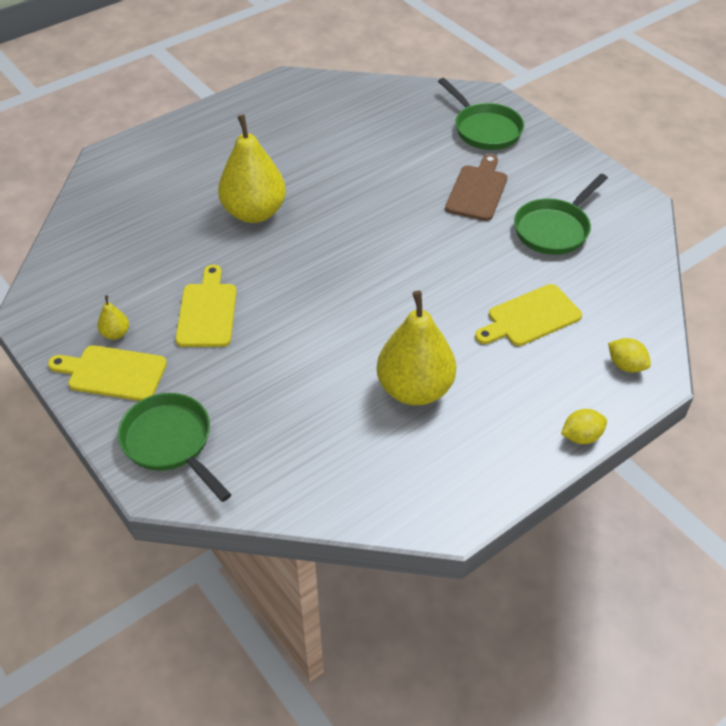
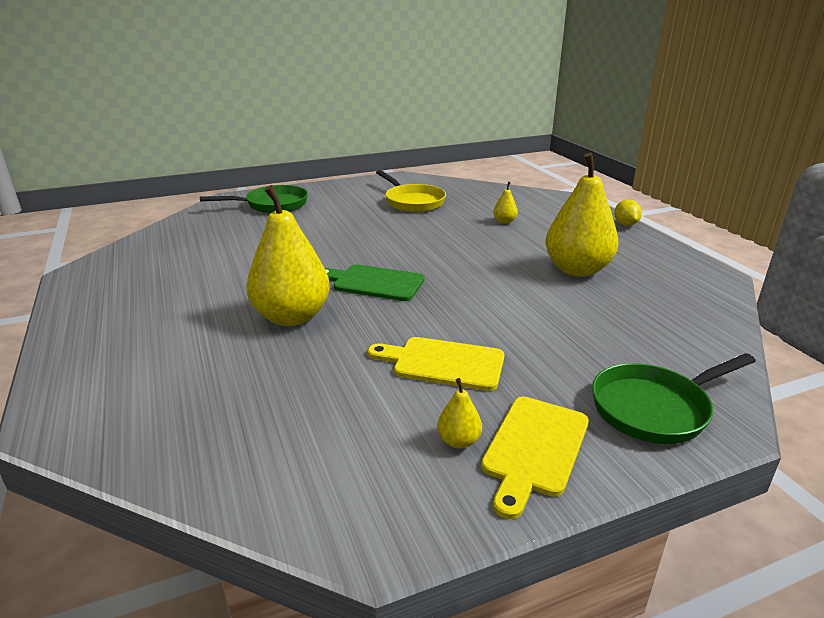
camera: 75 degrees left, 20 degrees down
(330, 244) = (374, 283): none -> green cutting board
(477, 190) = (348, 217): brown cutting board -> none
(530, 317) = (504, 221): yellow cutting board -> yellow pear
(554, 229) = (412, 202): green pan -> yellow pan
(626, 365) = (559, 204): yellow lemon -> none

